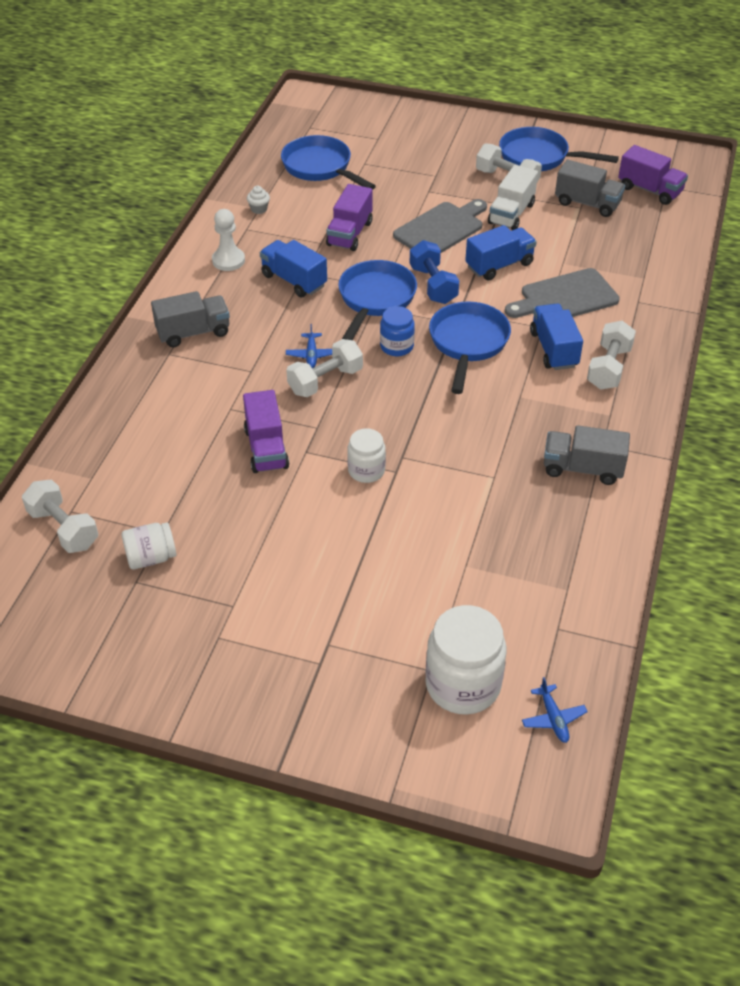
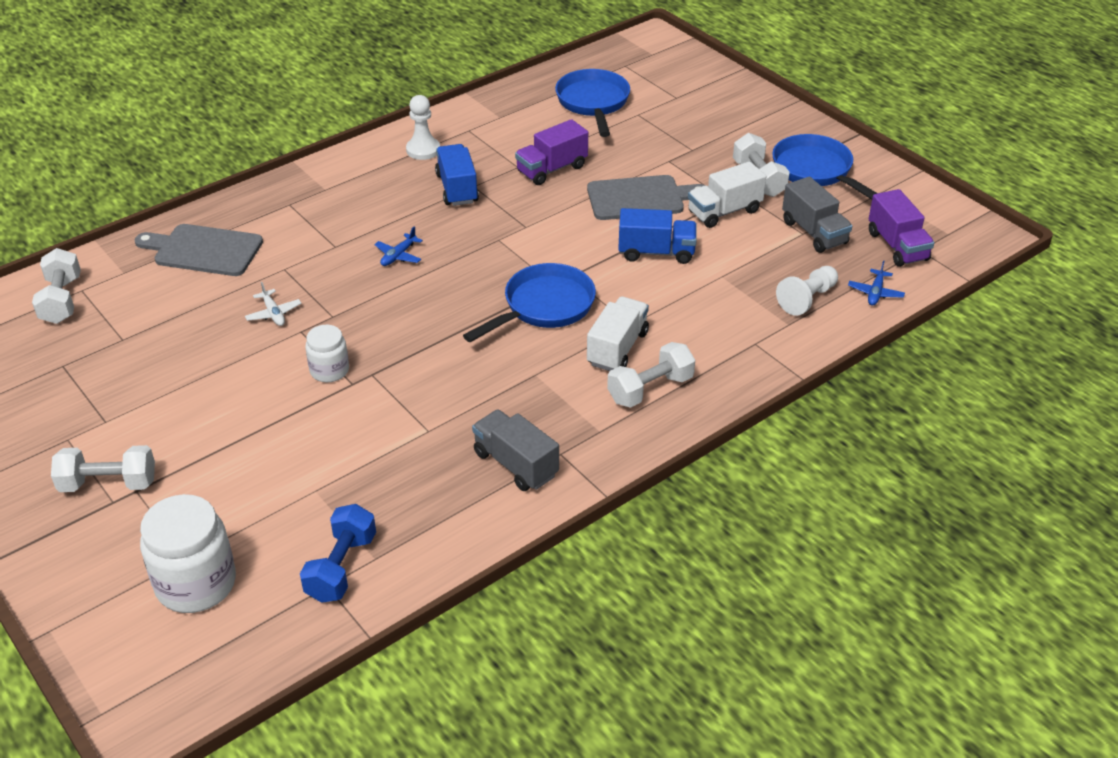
camera: 35 degrees right, 5 degrees down
(151, 557) = (93, 353): white jar -> none
(193, 332) = (327, 196): grey truck -> none
(259, 209) = (498, 118): white cupcake -> none
(266, 448) = (273, 313): purple truck -> white plane
(325, 381) = (384, 282): white dumbbell -> white dumbbell (108, 484)
(375, 299) = (507, 234): blue pan -> none
(396, 346) = (478, 281): blue jar -> none
(433, 285) = (573, 243): blue dumbbell -> blue dumbbell (341, 567)
(553, 718) = (232, 656): blue plane -> blue plane (875, 293)
(554, 349) = (617, 348): blue truck -> white truck
(565, 297) = (685, 308): grey cutting board -> grey cutting board (203, 250)
(635, 254) = (807, 299): none -> white pawn

